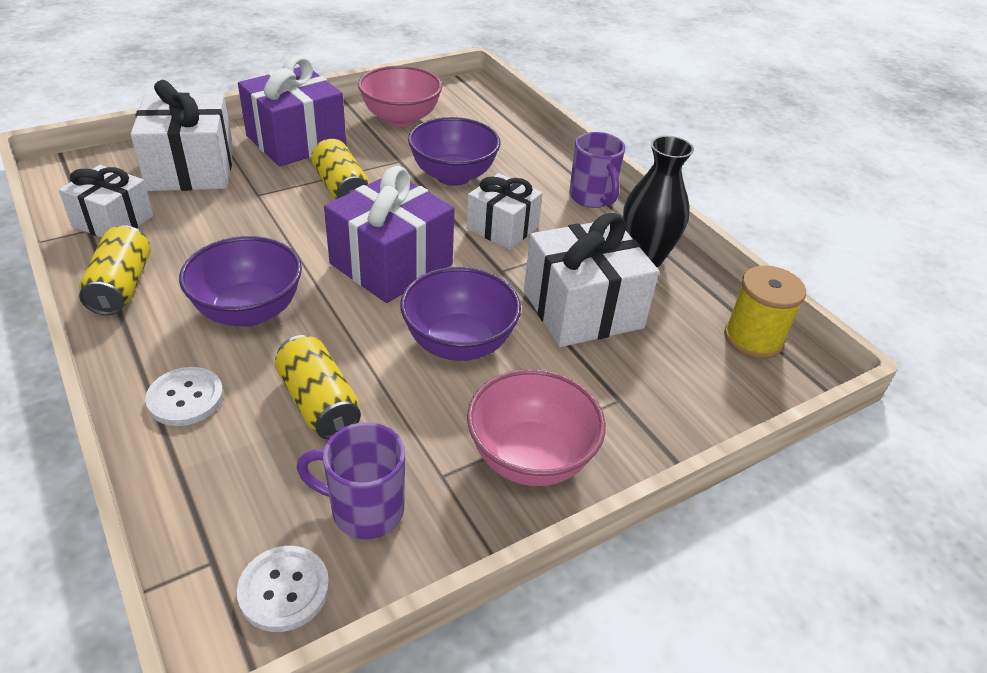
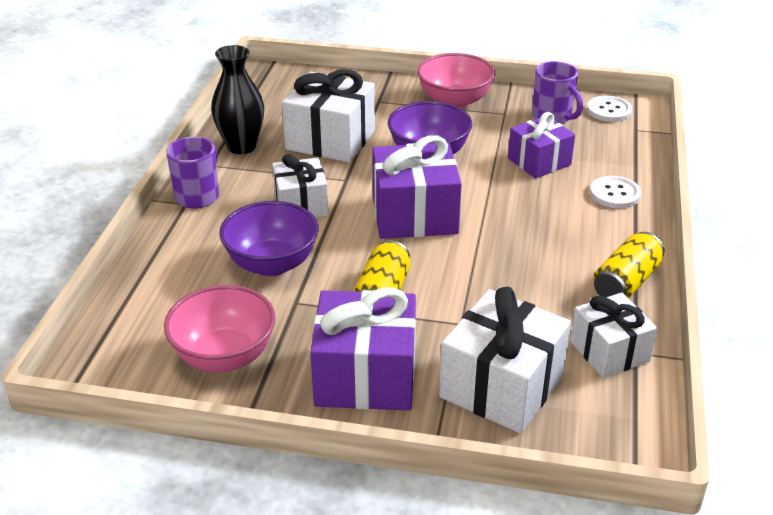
camera: 135 degrees left, 5 degrees down
(249, 311) = (543, 226): purple bowl -> none
(319, 403) = (539, 162): yellow can -> purple gift
(753, 339) = (264, 91): yellow spool -> none

